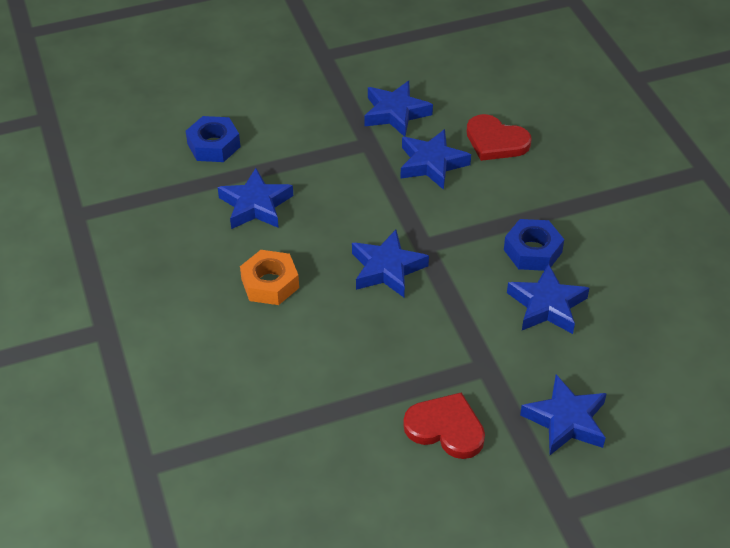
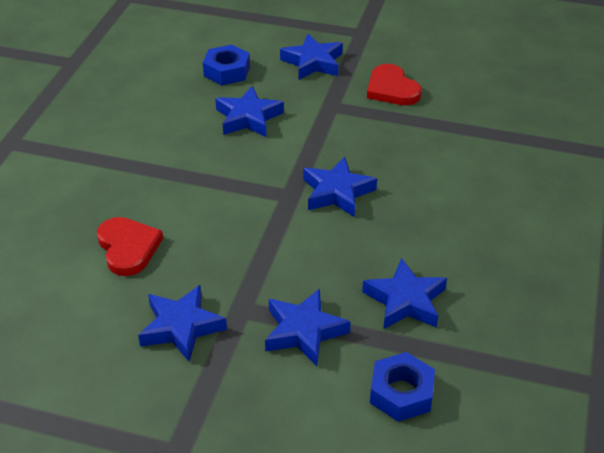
camera: 145 degrees left, 5 degrees down
(270, 283) = (443, 226): orange nut -> none
(432, 163) = (207, 257): blue star -> blue star (304, 331)
(532, 251) = (213, 152): blue nut -> blue nut (227, 71)

